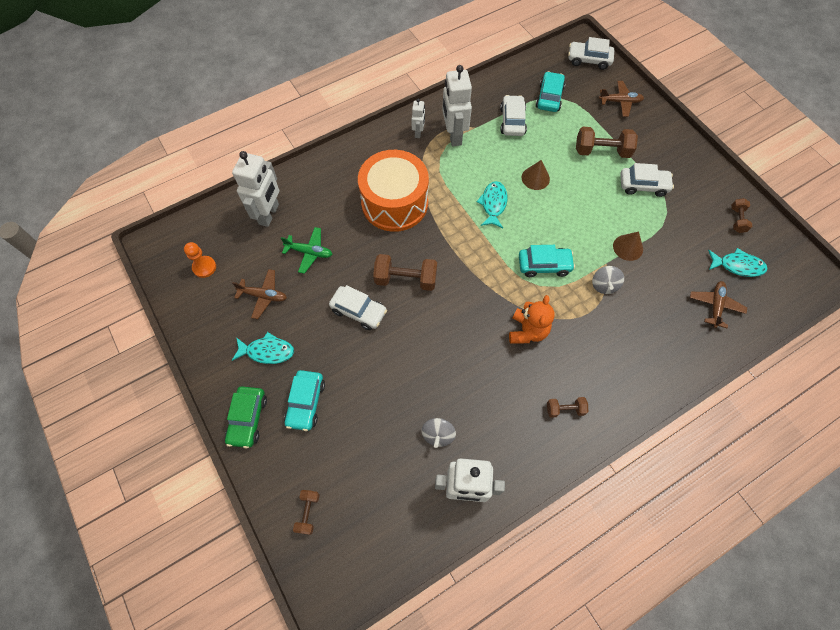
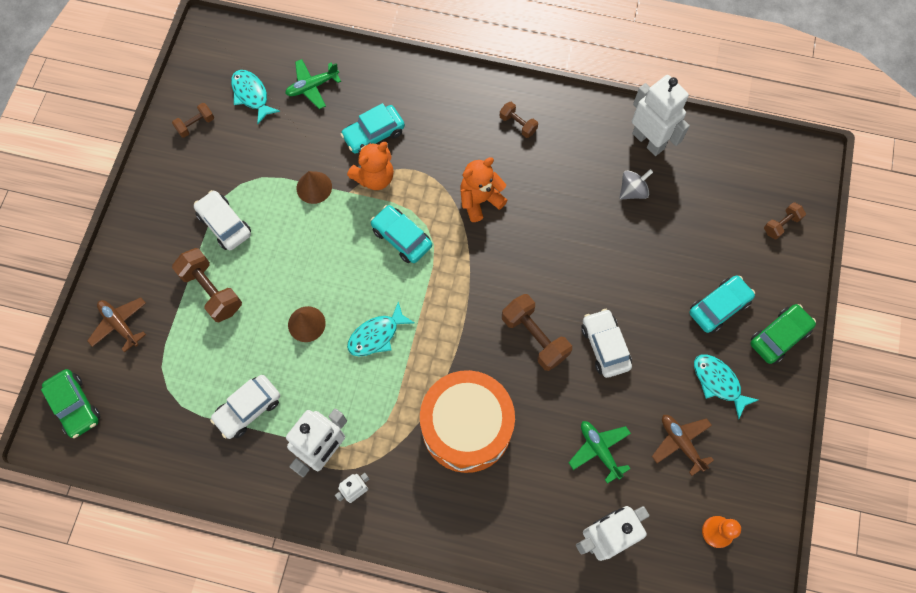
camera: 135 degrees left, 5 degrees up
(549, 97) = (177, 400): turquoise car -> turquoise car (374, 134)
(589, 60) = (75, 405): white car -> green car
(604, 285) = (374, 177): grey spinning top -> orange teddy bear
(715, 306) = (312, 86): brown plane -> green plane

